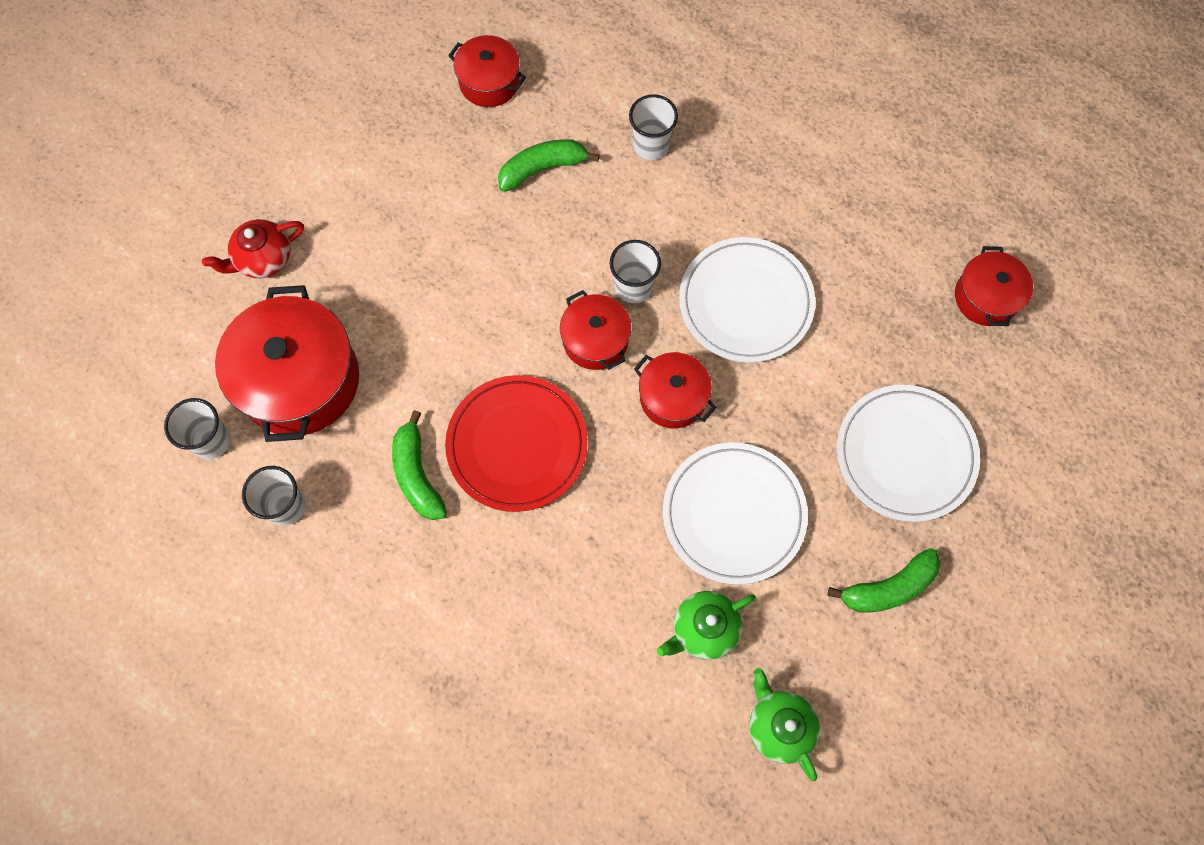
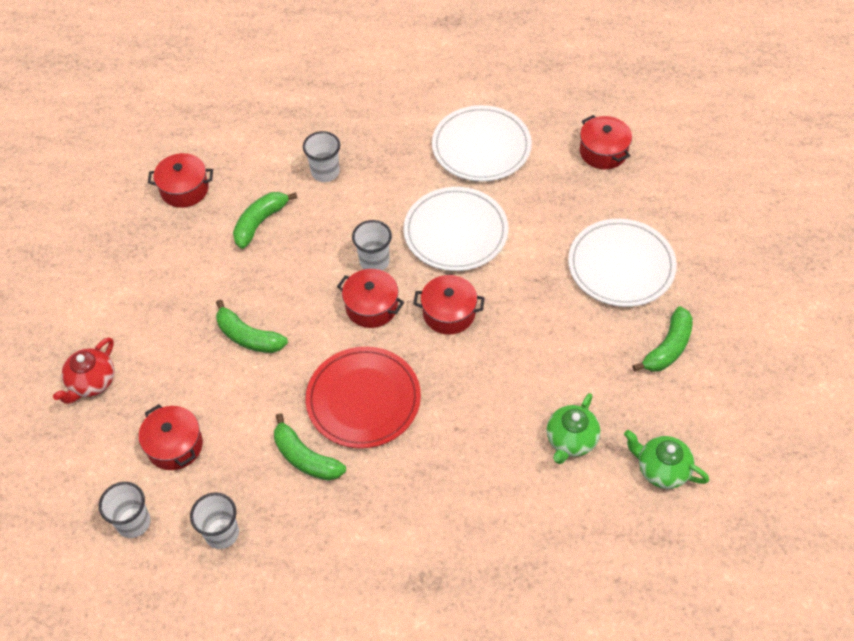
camera: 30 degrees left, 15 degrees down
(300, 380) = (175, 445): red pot -> red pot, size x0.55
(446, 299) = (248, 337): none -> green banana
(733, 514) = (539, 360): white plate -> white plate (481, 147)

